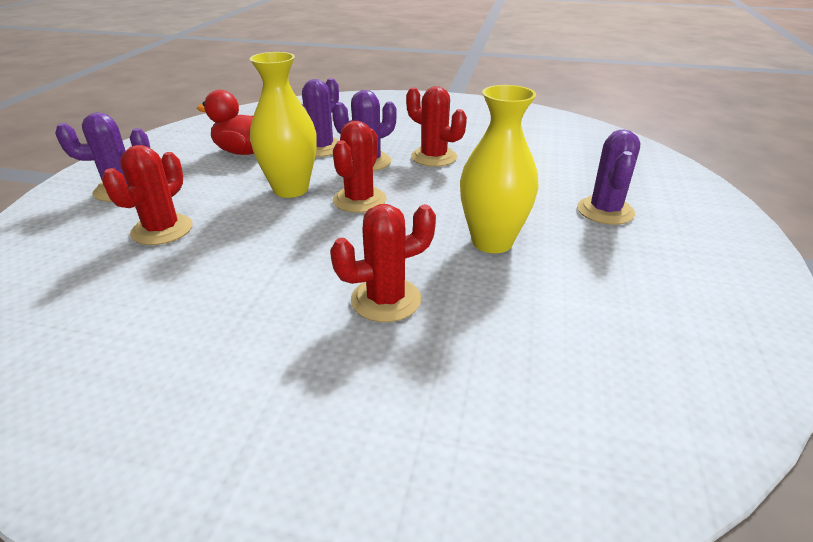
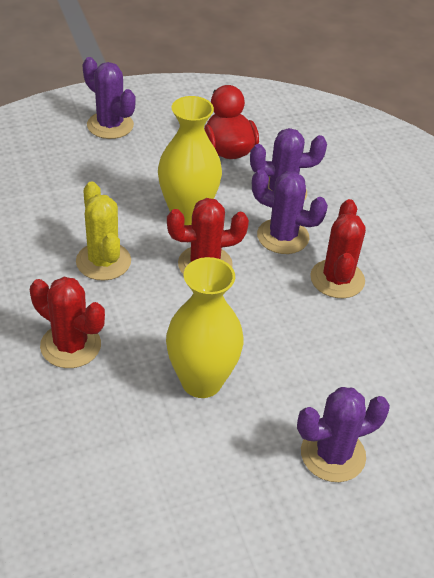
camera: 55 degrees right, 10 degrees up
(162, 230) = (74, 180): red cactus -> none
(294, 247) = (103, 261): none -> yellow cactus

